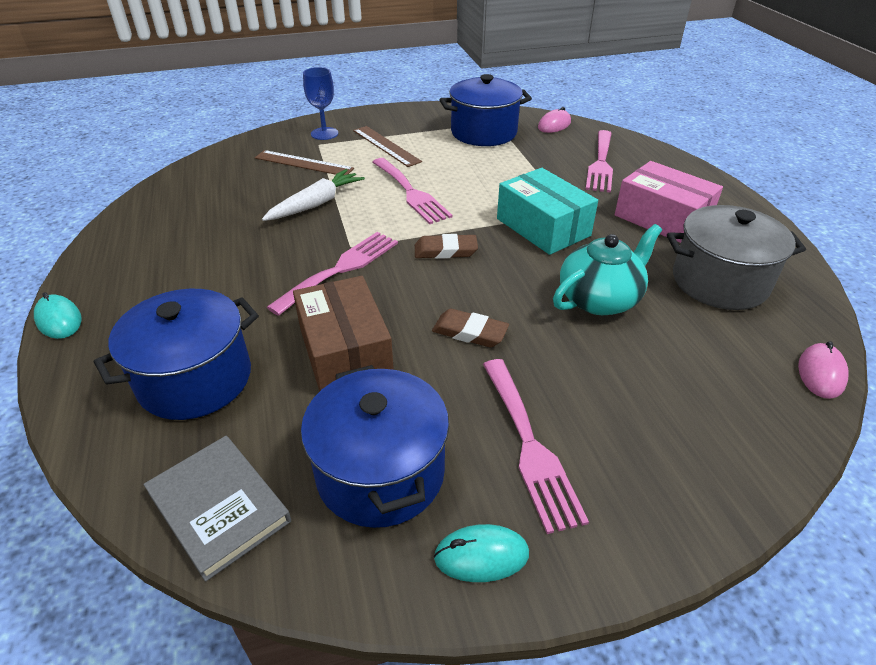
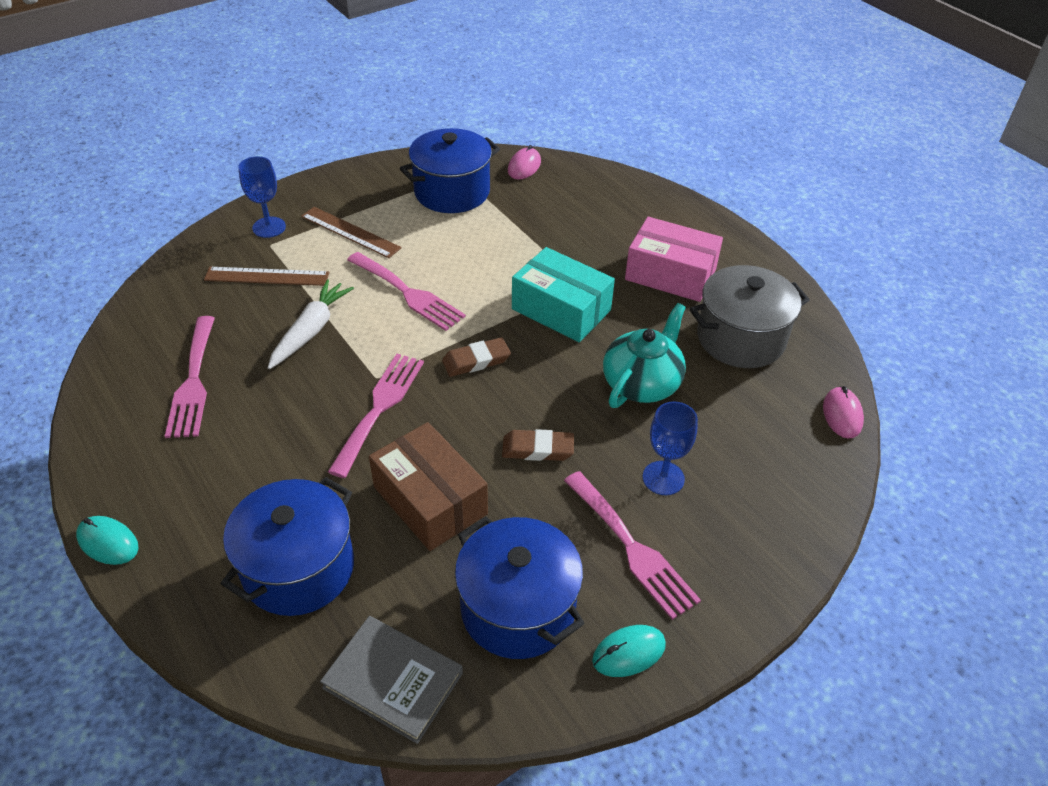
camera: 20 degrees left, 5 degrees up
(590, 387) = (663, 478): none -> blue goblet
(601, 164) = (590, 213): pink fork -> pink fork (193, 382)

